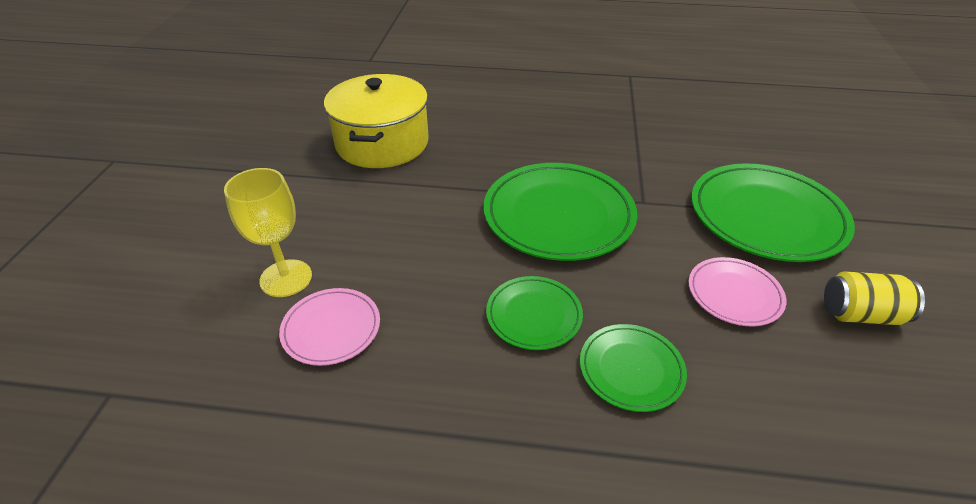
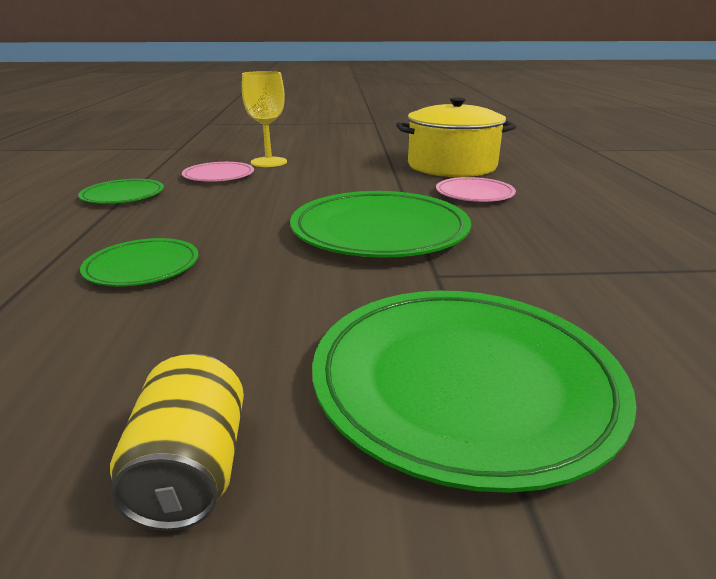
camera: 80 degrees right, 15 degrees down
(534, 315) = (224, 227): green plate -> green plate (123, 195)
(734, 294) = (251, 333): pink plate -> pink plate (474, 194)

